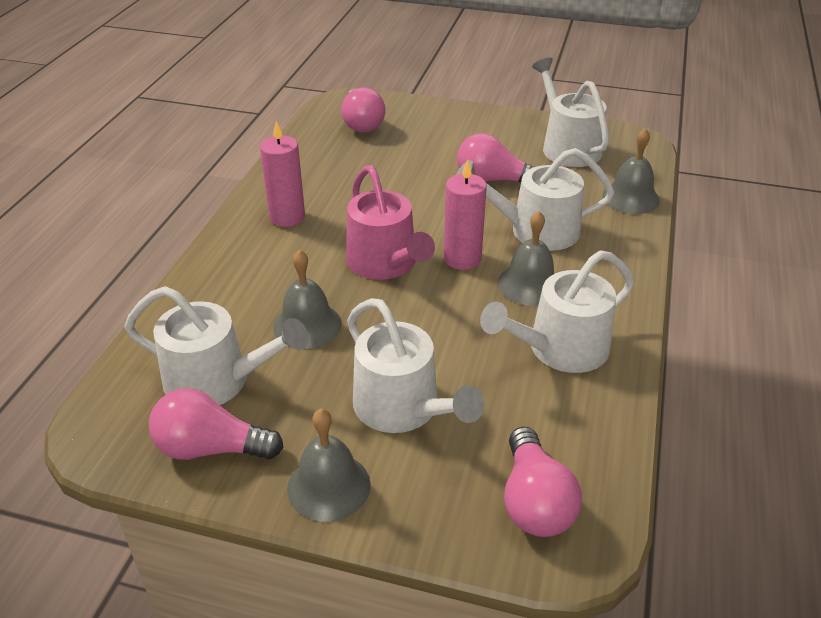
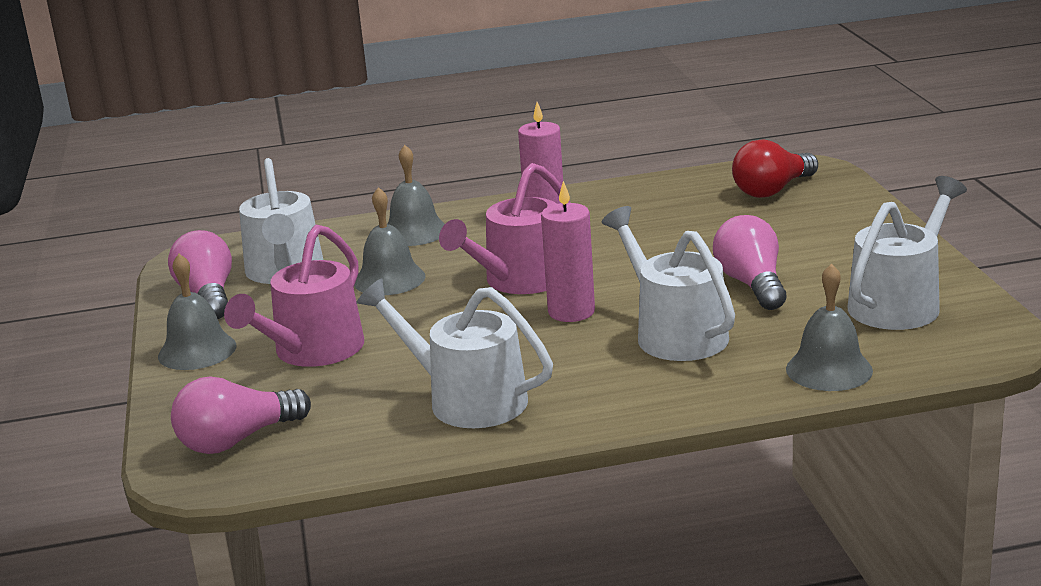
camera: 65 degrees right, 15 degrees down
(362, 123) = (772, 190): pink light bulb -> red light bulb
(402, 408) = (313, 351): white watering can -> pink watering can
(529, 284) = (564, 356): grey bell -> grey bell (414, 232)

